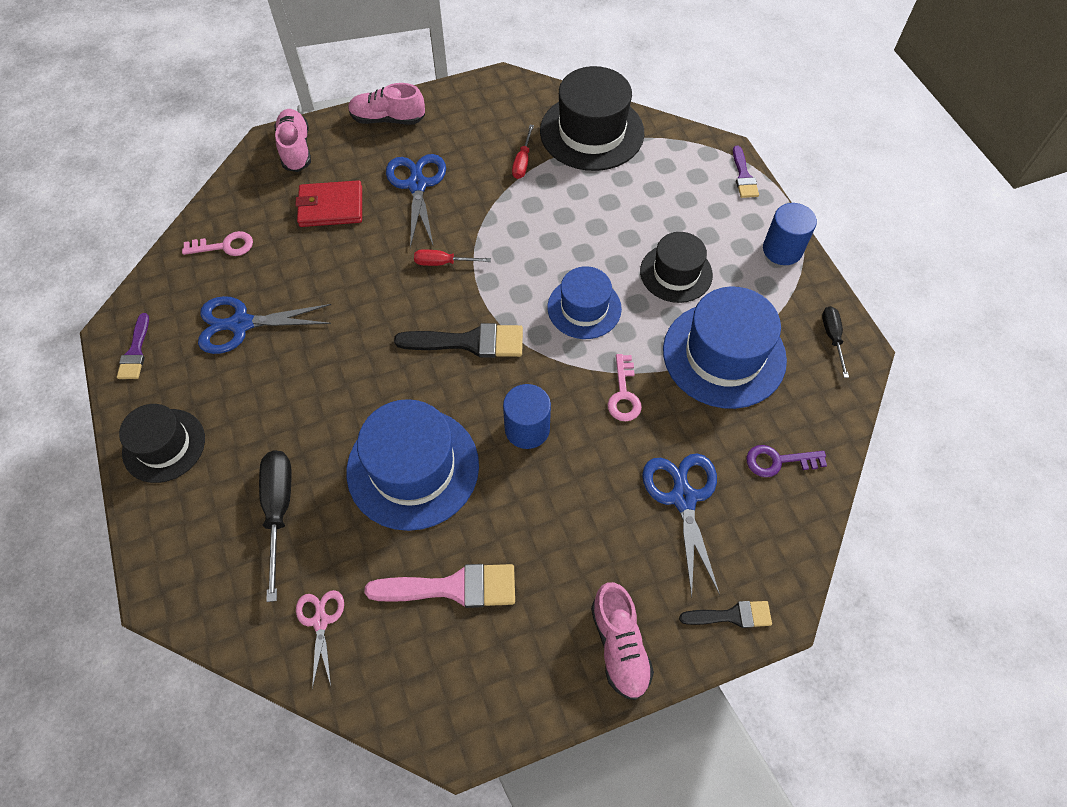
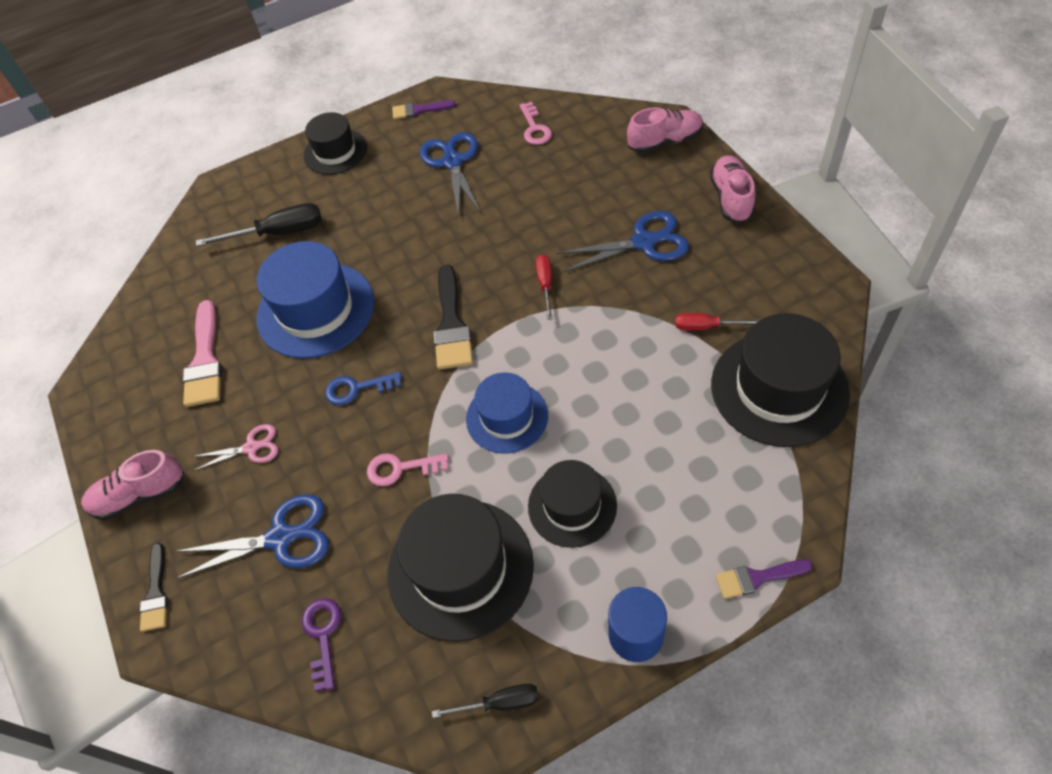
camera: 90 degrees right, 5 degrees down
(320, 621) = (186, 281): pink scissors -> pink scissors (251, 448)
(331, 207) = (597, 185): red wallet -> none
(527, 429) = (357, 389): blue cylinder -> blue key
(724, 355) = (460, 568): blue hat -> black hat

